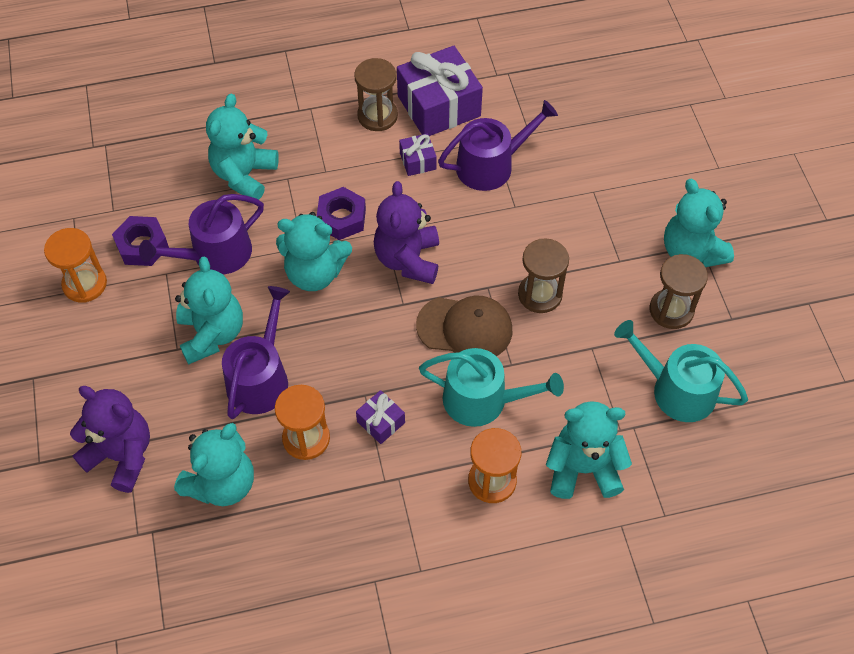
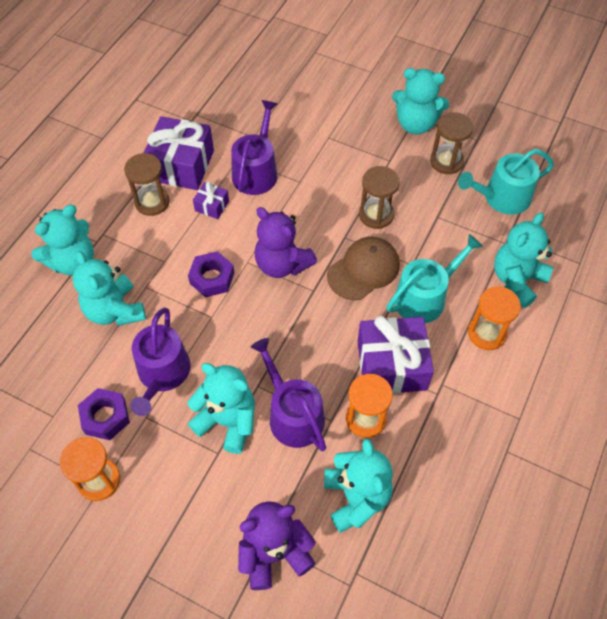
camera: 50 degrees left, 0 degrees up
(315, 273) = (240, 323): turquoise teddy bear -> turquoise teddy bear (73, 261)
(381, 422) = (391, 365): purple gift -> purple gift, size x2.13

